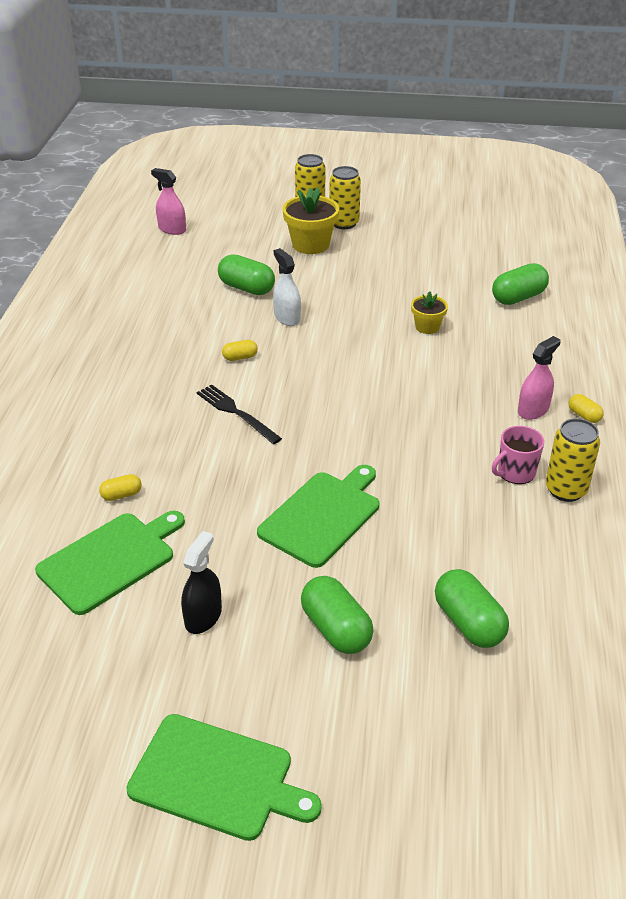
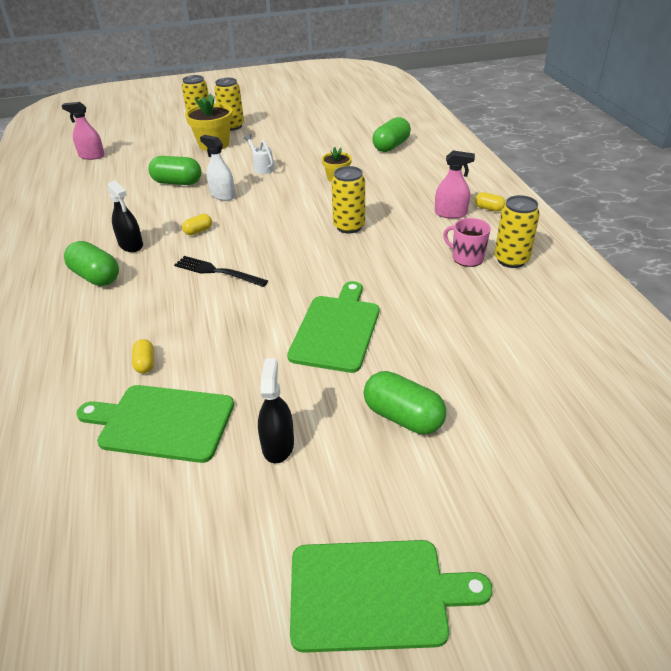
camera: 20 degrees left, 0 degrees up
(110, 560) = (162, 422): green cutting board -> green cutting board turned 105 degrees counterclockwise
(121, 495) = (145, 363): yellow capsule -> yellow capsule turned 60 degrees counterclockwise
(164, 356) = (131, 245): none -> black spray bottle
(349, 291) = (262, 167): none -> white watering can
(405, 395) = (349, 226): none -> yellow can
(468, 622) = (507, 377): green capsule -> green capsule (96, 277)
(515, 472) = (467, 258): pink mug -> pink mug turned 90 degrees clockwise
(533, 410) = (450, 213): pink spray bottle -> pink spray bottle turned 75 degrees clockwise

